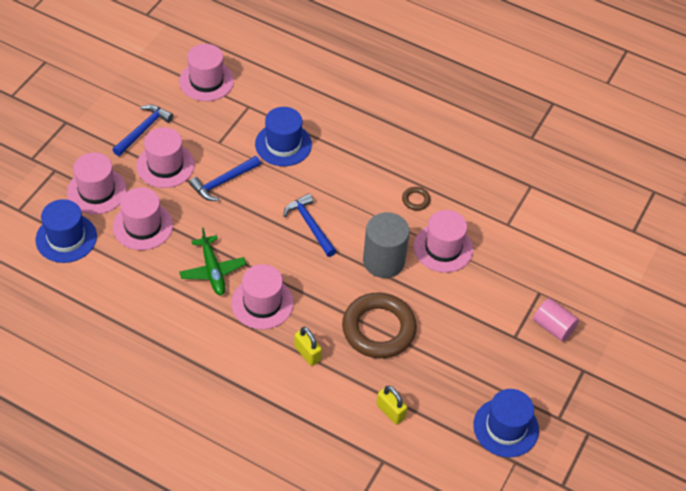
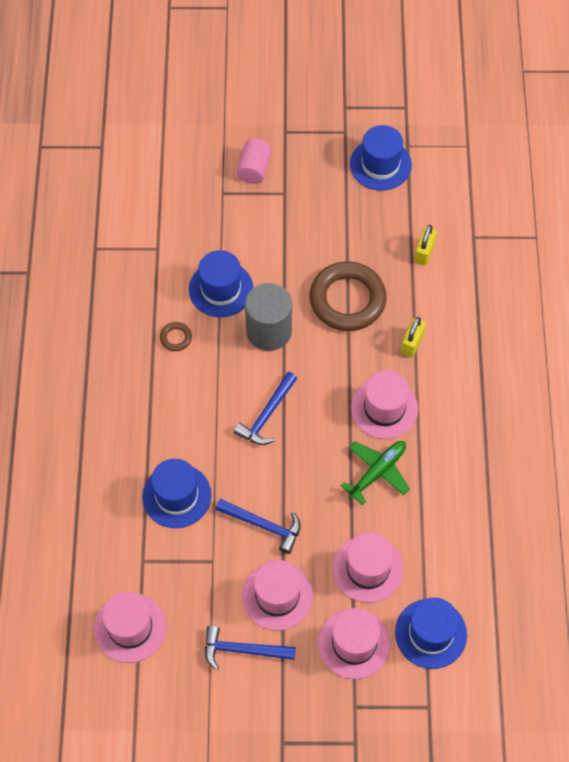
camera: 115 degrees left, 10 degrees up
(443, 248) = (221, 289): pink hat -> blue hat

